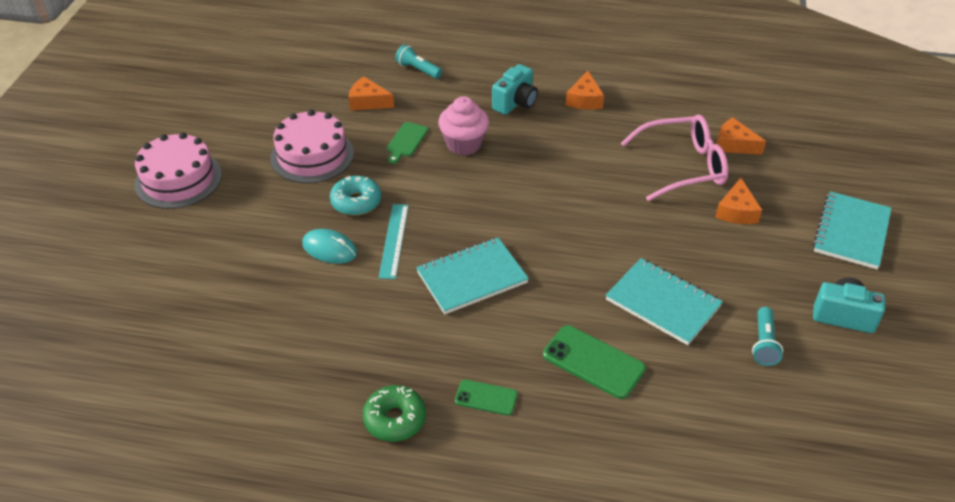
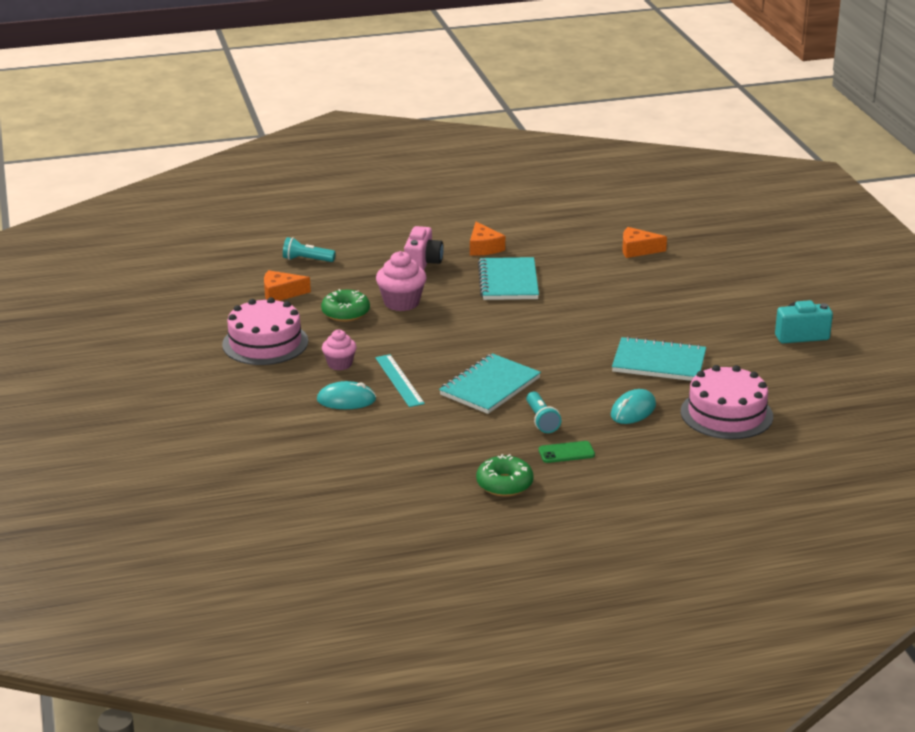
camera: 25 degrees left, 15 degrees down
(178, 179) = (149, 390): pink cake -> pink cake (726, 414)
(356, 202) = (339, 364): turquoise donut -> pink cupcake
(406, 141) = (345, 313): green cutting board -> green donut
(515, 103) = (422, 263): turquoise camera -> pink camera
(593, 362) = (633, 410): green phone -> turquoise mouse
(683, 166) = (607, 274): pink glasses -> none
(736, 211) = (673, 292): orange cheese -> none
(764, 344) = (754, 366): turquoise flashlight -> turquoise flashlight (541, 420)
(851, 232) = (771, 284): turquoise notebook -> turquoise notebook (508, 281)

